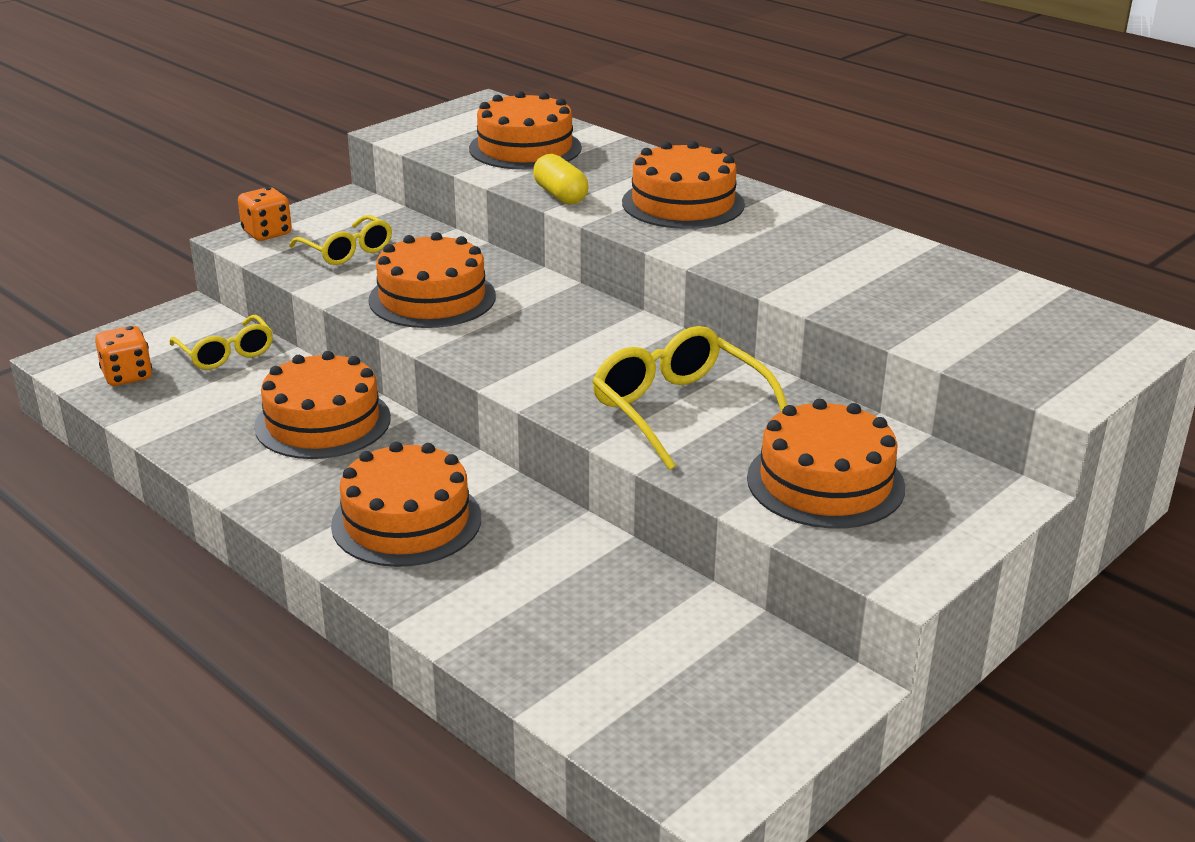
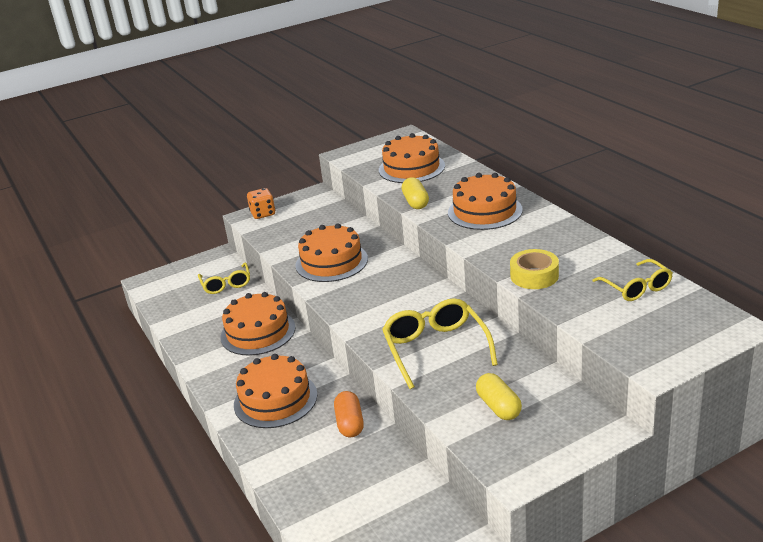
camera: 20 degrees right, 0 degrees up
(127, 376) = (172, 294): orange dice -> none
(347, 251) = (300, 228): yellow glasses -> yellow glasses (636, 288)
(558, 544) = (350, 423): none -> orange capsule
(814, 286) = (534, 276): none -> yellow tape
(825, 482) = (498, 407): orange cake -> yellow capsule

